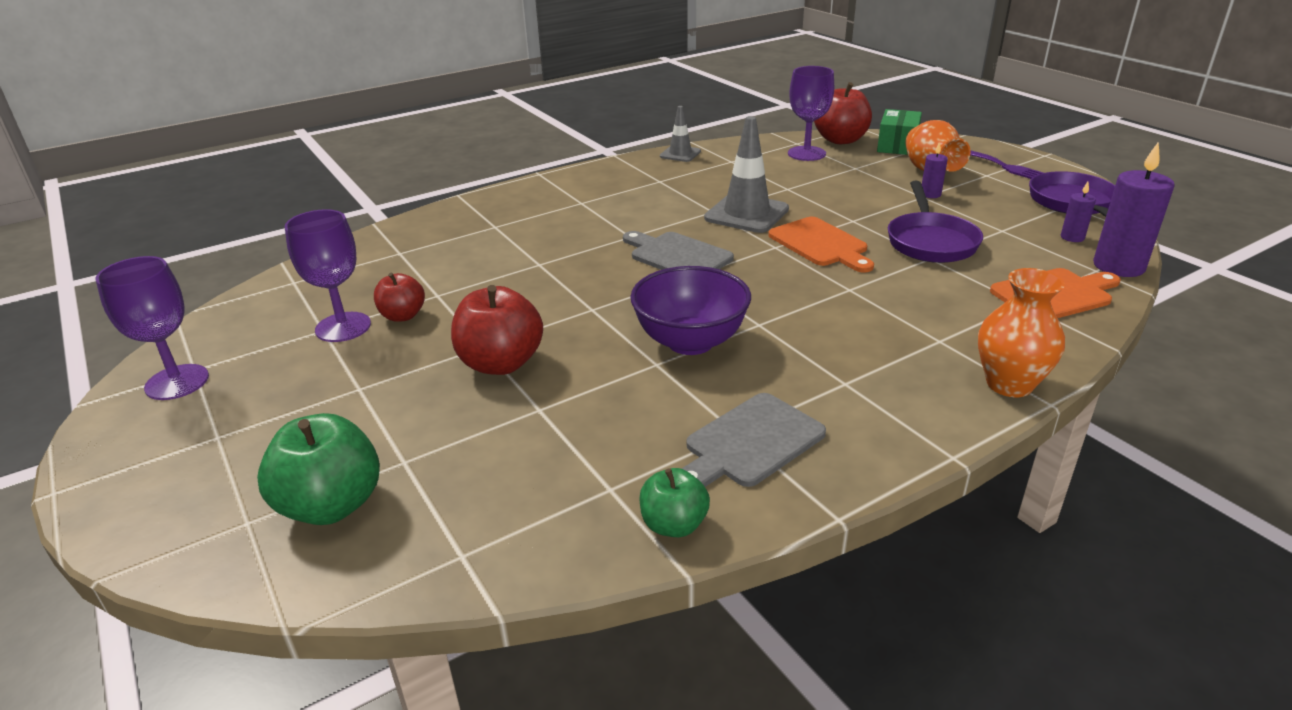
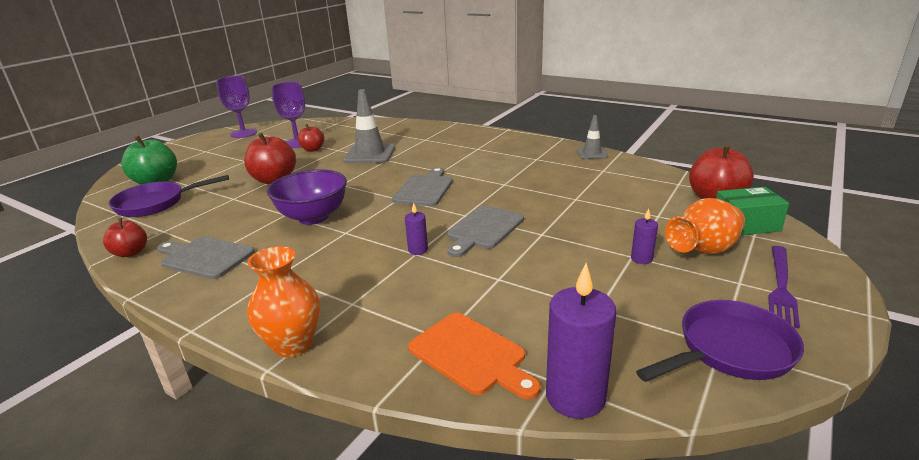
camera: 65 degrees right, 5 degrees down
(674, 525) = (131, 253): green apple -> red apple
(746, 214) = (511, 195): grey traffic cone -> grey traffic cone (370, 154)
(806, 153) = (659, 191): purple goblet -> none
(820, 244) = (483, 229): orange cutting board -> grey cutting board
(930, 242) = (532, 274): purple pan -> purple pan (155, 203)
(1072, 237) = (625, 356): purple candle -> purple candle (418, 250)

